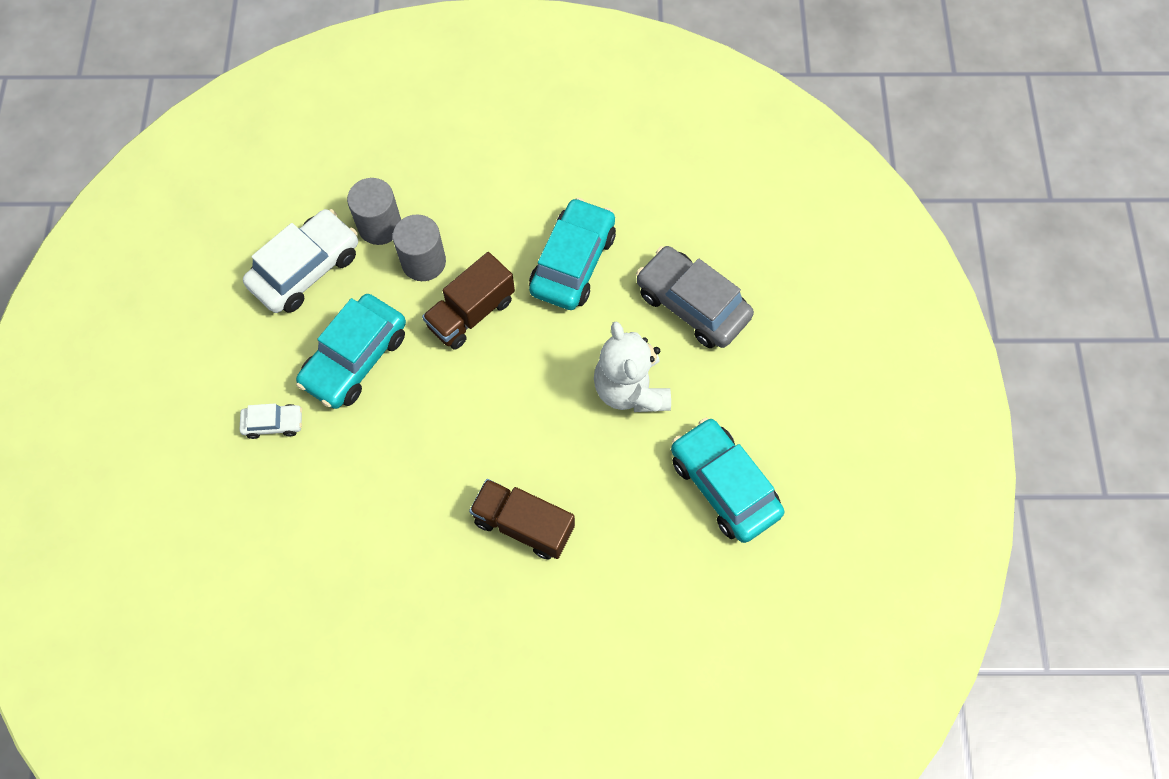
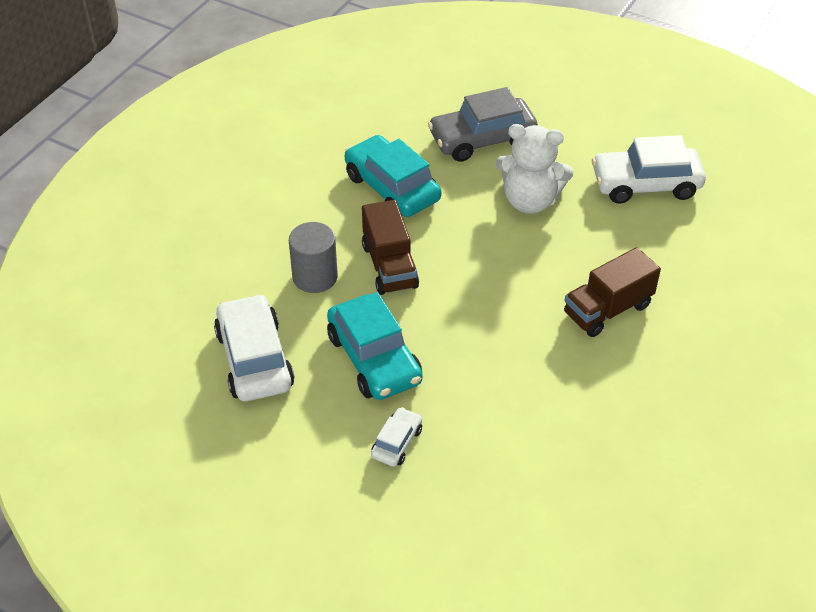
camera: 60 degrees left, 20 degrees down
(380, 226) = (254, 291): grey cylinder -> none
(724, 485) = (645, 184): turquoise car -> white car

